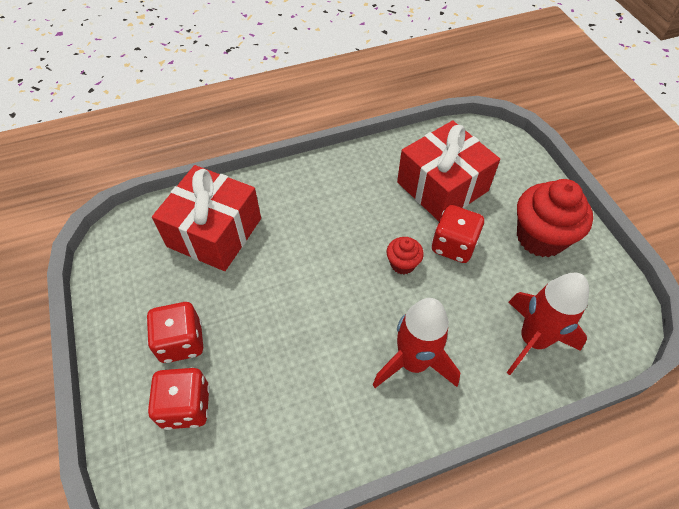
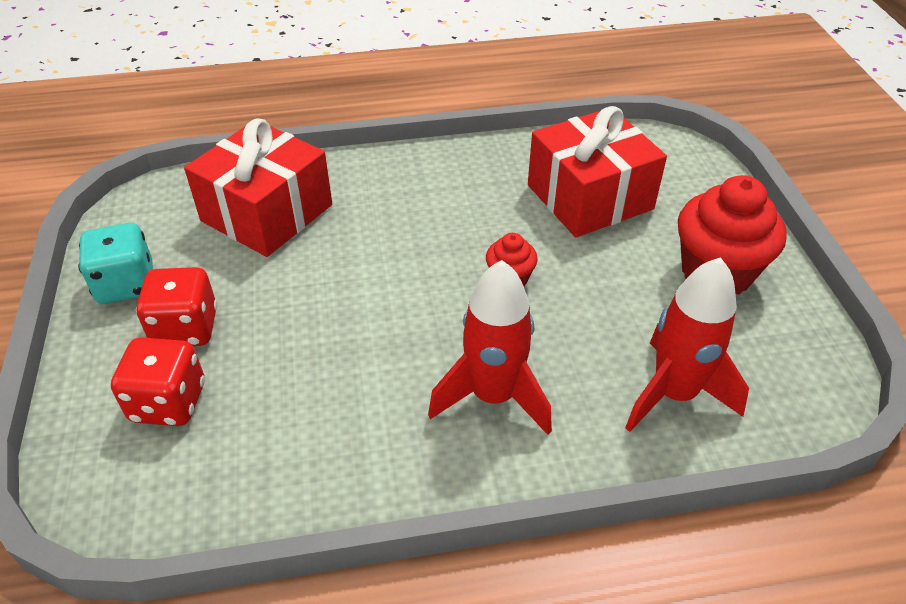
camera: 10 degrees right, 10 degrees down
(126, 311) = (126, 284): none -> turquoise dice
(453, 246) = (587, 267): red dice -> none

